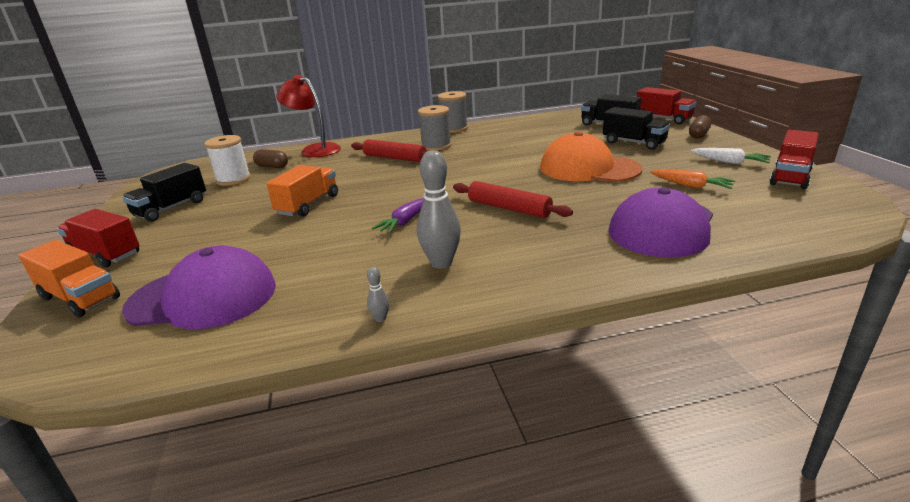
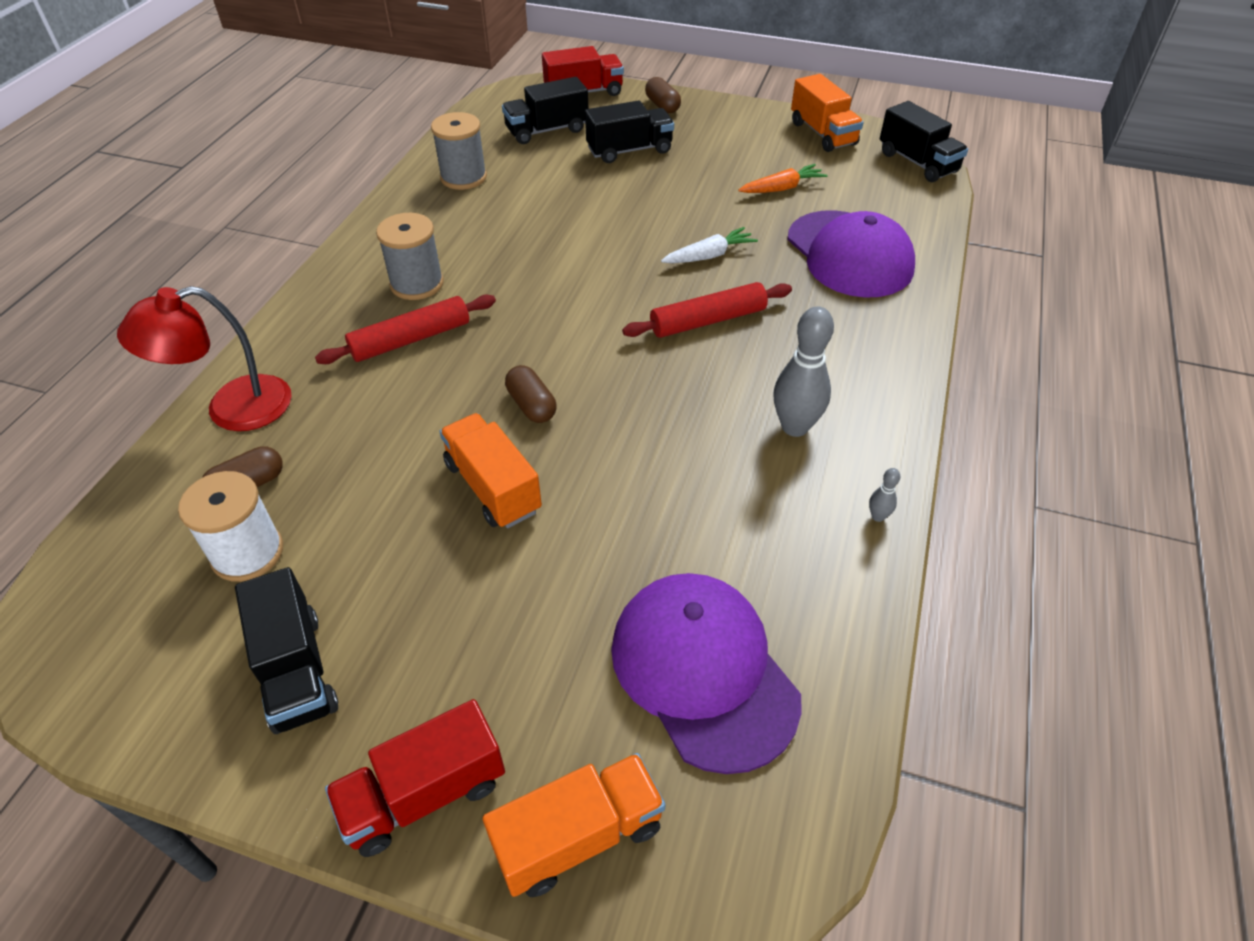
camera: 60 degrees left, 20 degrees up
(203, 297) = (703, 671): purple cap -> purple cap turned 60 degrees counterclockwise
(376, 193) = (531, 405): none -> brown capsule
(405, 221) = (657, 413): purple carrot -> none
(454, 129) = (364, 238): grey spool -> grey spool (463, 177)
(588, 168) = (664, 216): orange cap -> none
(729, 162) = (753, 137): white carrot -> white carrot (709, 256)
(790, 177) = (822, 134): red truck -> orange truck
(845, 216) = (917, 163): none -> black truck

